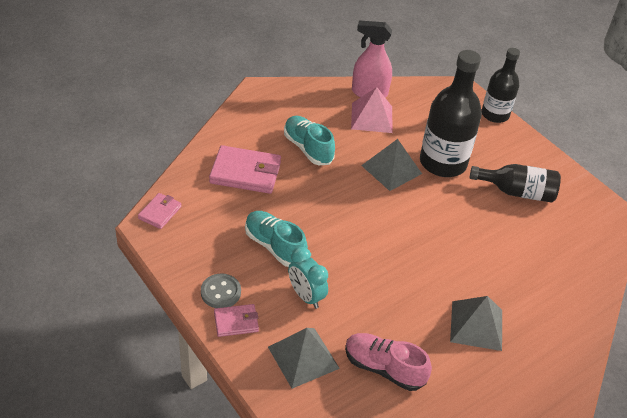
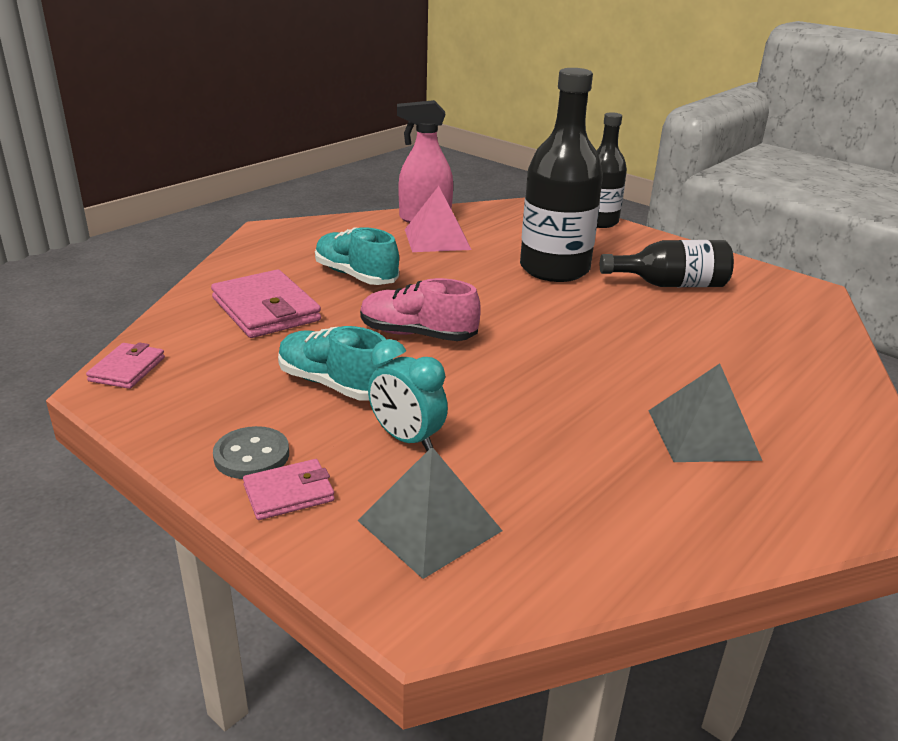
camera: 10 degrees left, 15 degrees down
(245, 173) = (266, 309): pink wallet -> pink wallet turned 60 degrees clockwise
(384, 368) = (582, 517): pink shoe -> pink shoe (417, 334)
(391, 169) = (485, 282): grey pyramid -> none

